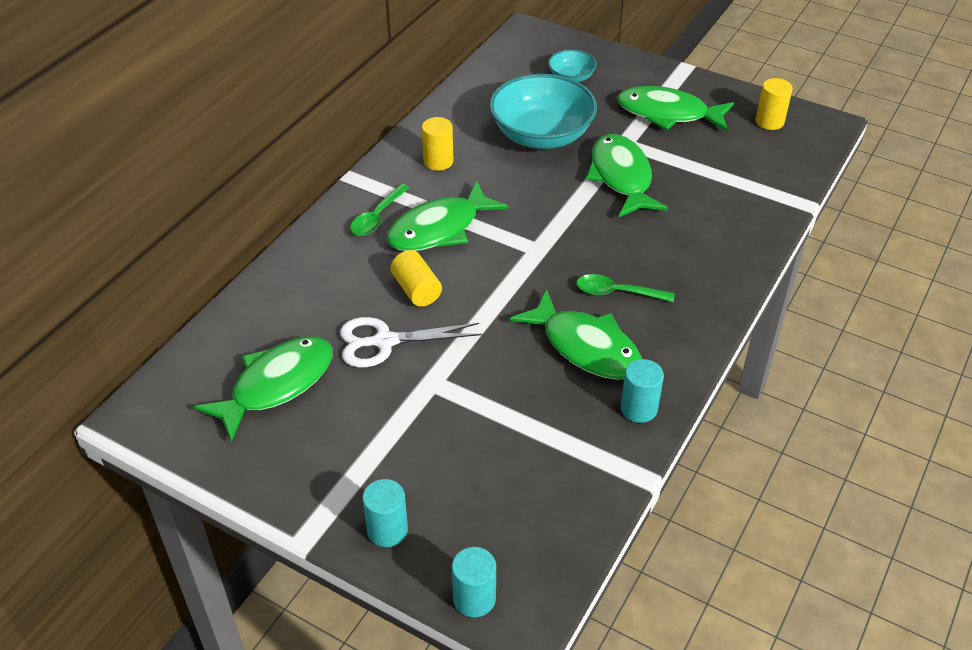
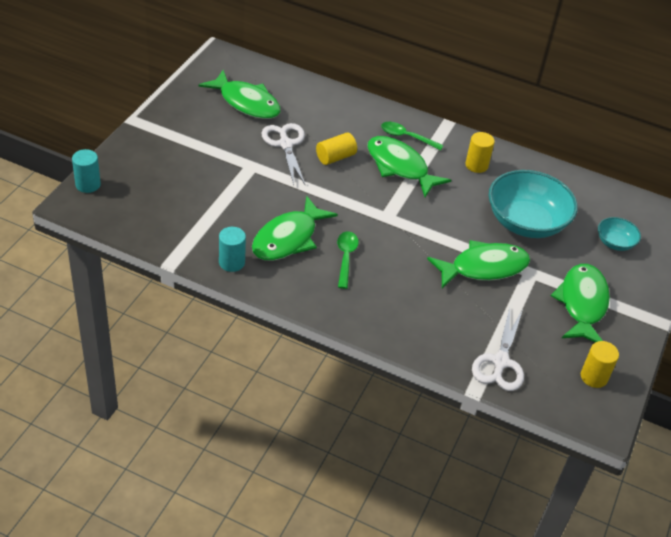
camera: 80 degrees right, 0 degrees up
(387, 530) = (137, 150): turquoise cylinder -> none
(764, 182) = (500, 362): none -> white scissors

